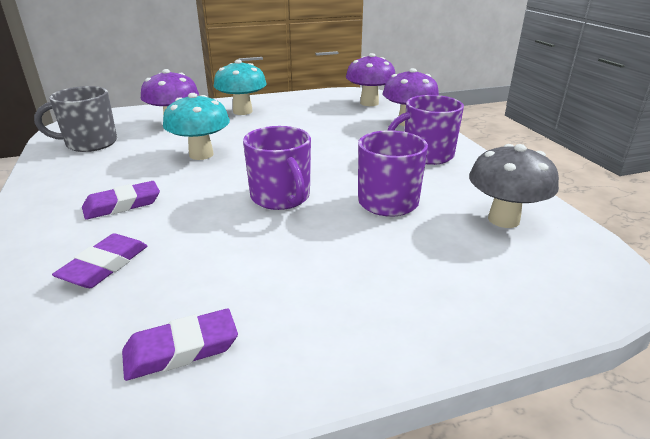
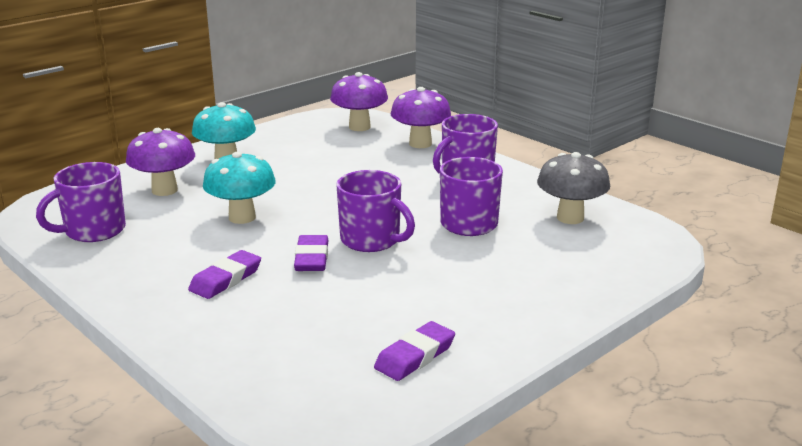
camera: 25 degrees left, 5 degrees down
(90, 143) = (93, 231): grey mug -> purple mug
(105, 265) = (281, 326): purple eraser -> purple eraser (312, 258)

